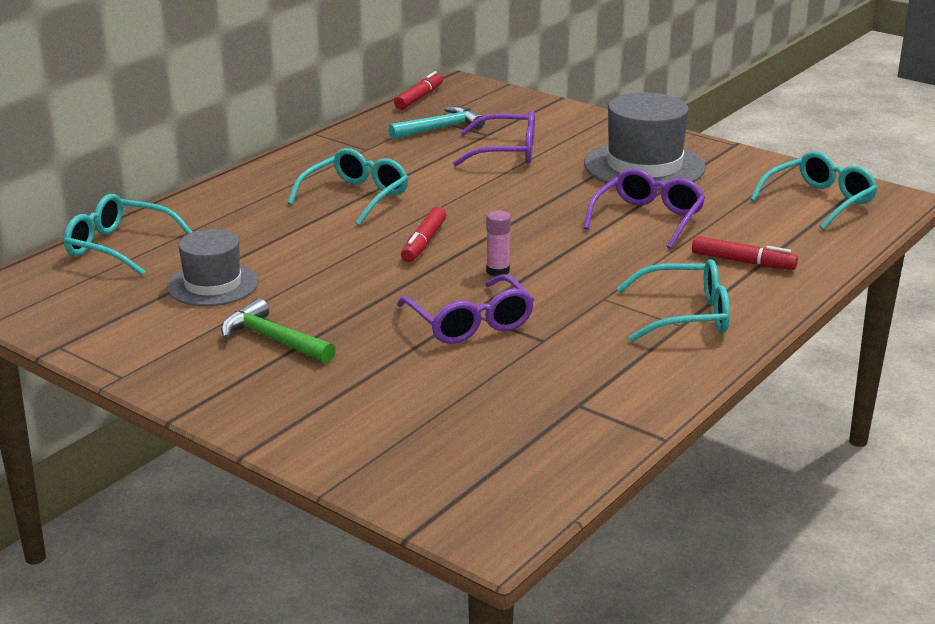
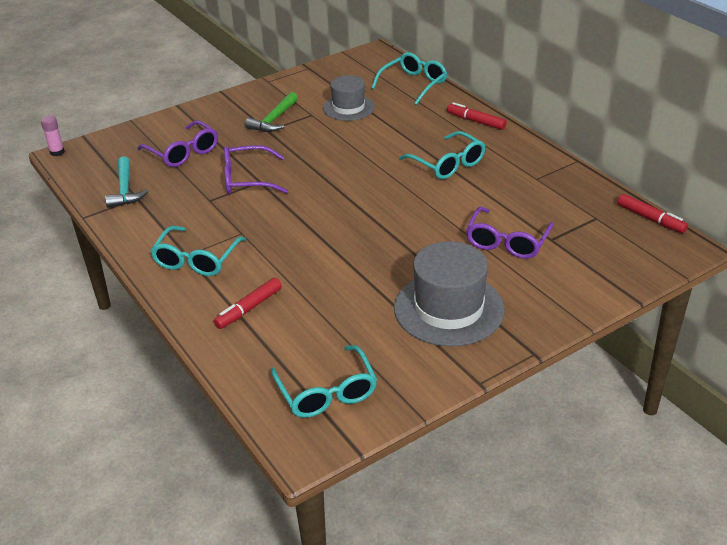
camera: 110 degrees right, 10 degrees up
(273, 339) = (274, 120): green hammer -> green hammer turned 150 degrees clockwise
(423, 242) = (362, 179): red marker -> red marker (476, 121)
(440, 128) = (571, 218): turquoise hammer -> turquoise hammer (125, 190)
(497, 271) = (304, 200): pink glue stick -> pink glue stick (57, 152)
(648, 219) = (345, 283): purple glasses -> purple glasses (183, 152)

